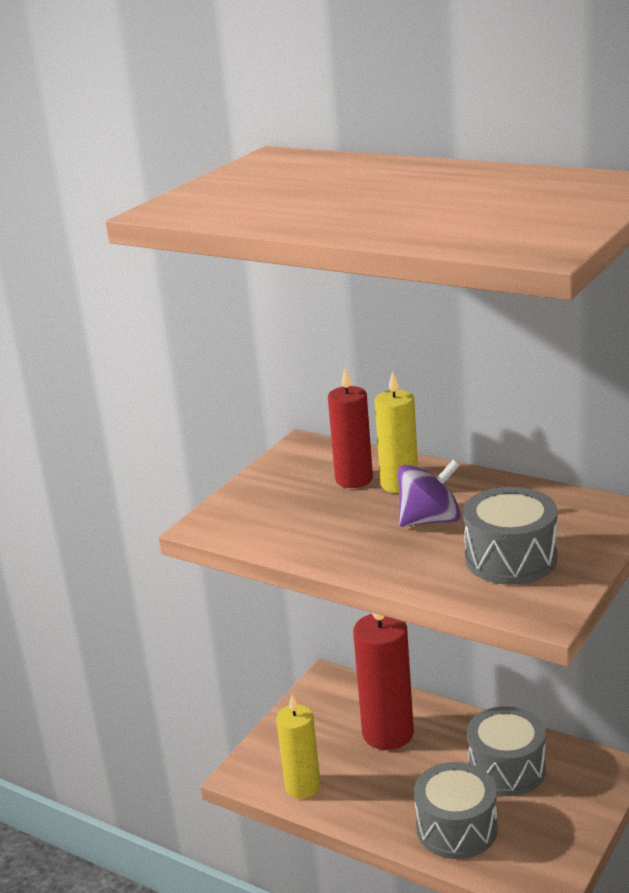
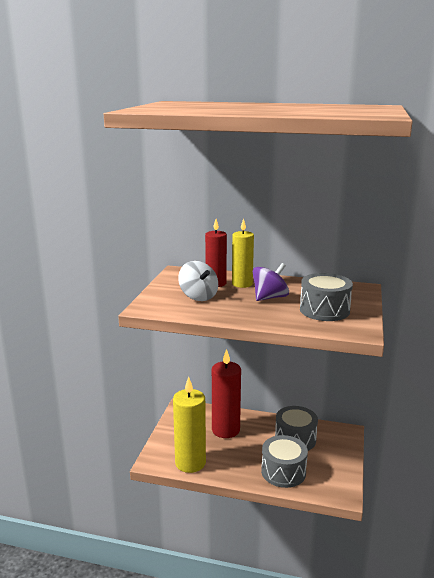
camera: 20 degrees left, 5 degrees down
(303, 786) = (190, 463): yellow candle -> yellow candle, size x1.50
(307, 507) = (198, 296): none -> white spinning top

